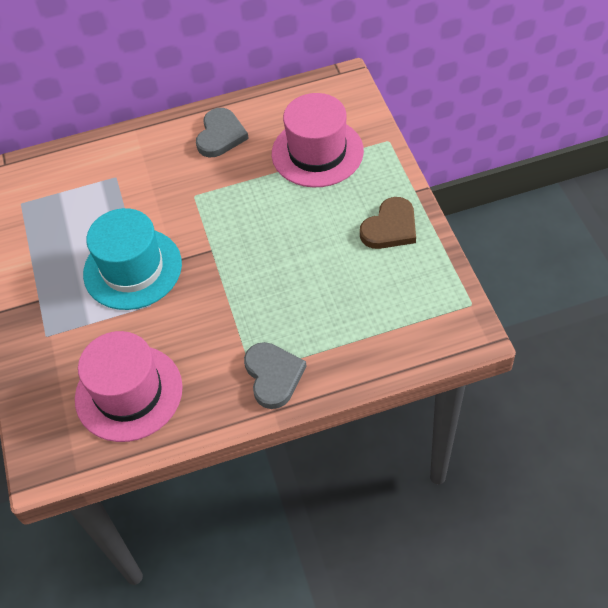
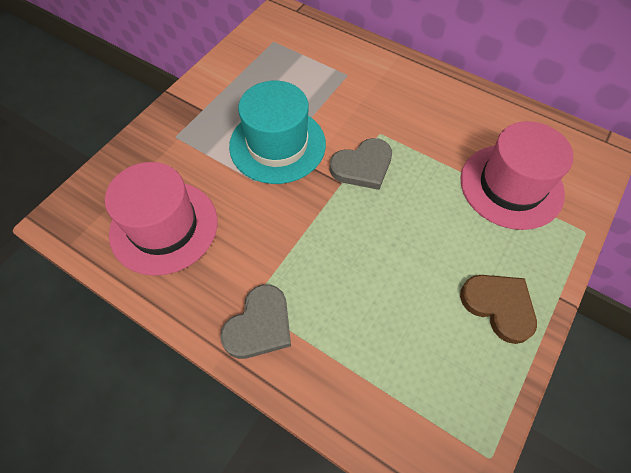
camera: 45 degrees right, 5 degrees up
(220, 135) = (452, 108): grey heart -> grey heart (362, 166)
(390, 227) = (499, 306): brown heart -> brown heart turned 135 degrees counterclockwise

